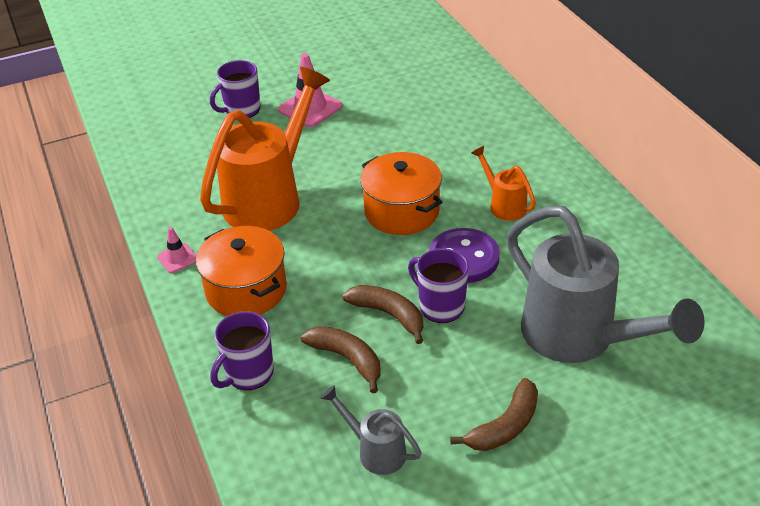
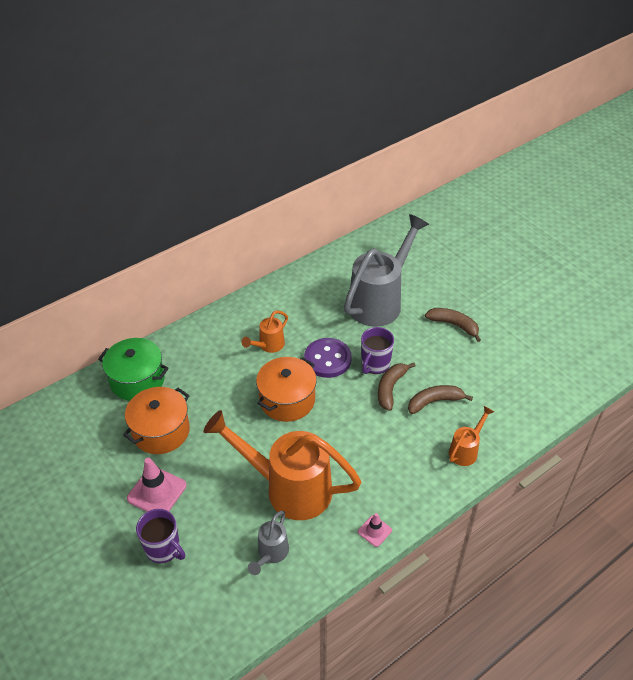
camera: 105 degrees left, 5 degrees up
(246, 290) = (393, 474): orange pot -> orange pot (161, 431)
(248, 374) = (466, 450): purple mug -> orange watering can
(347, 359) = (434, 402): brown banana -> brown banana turned 45 degrees clockwise
(375, 450) = (493, 375): grey watering can -> grey watering can (271, 554)
(471, 99) = (137, 380): none -> green pot

